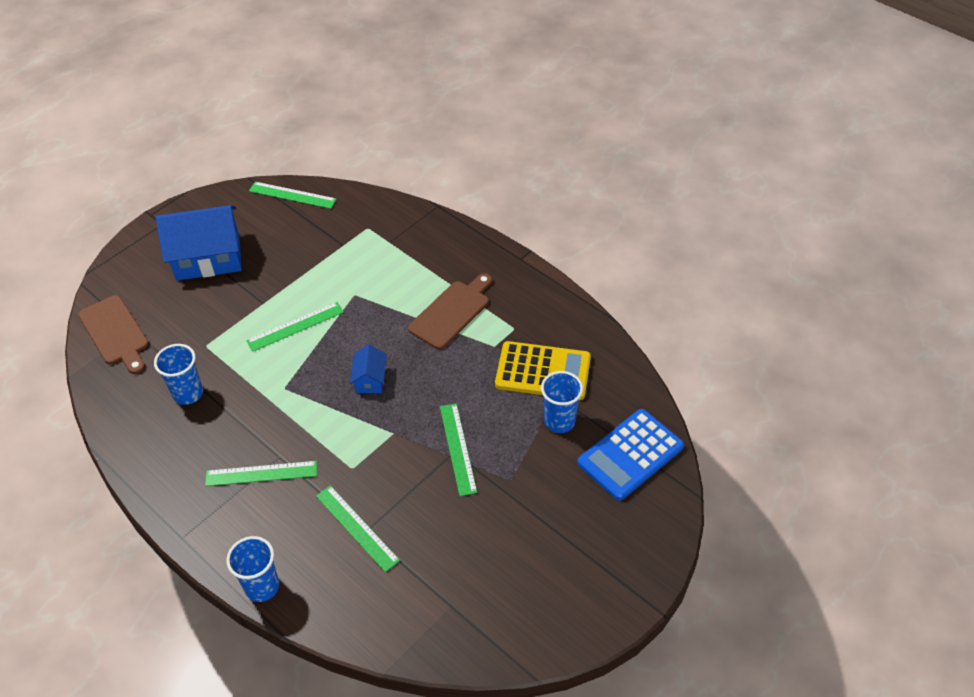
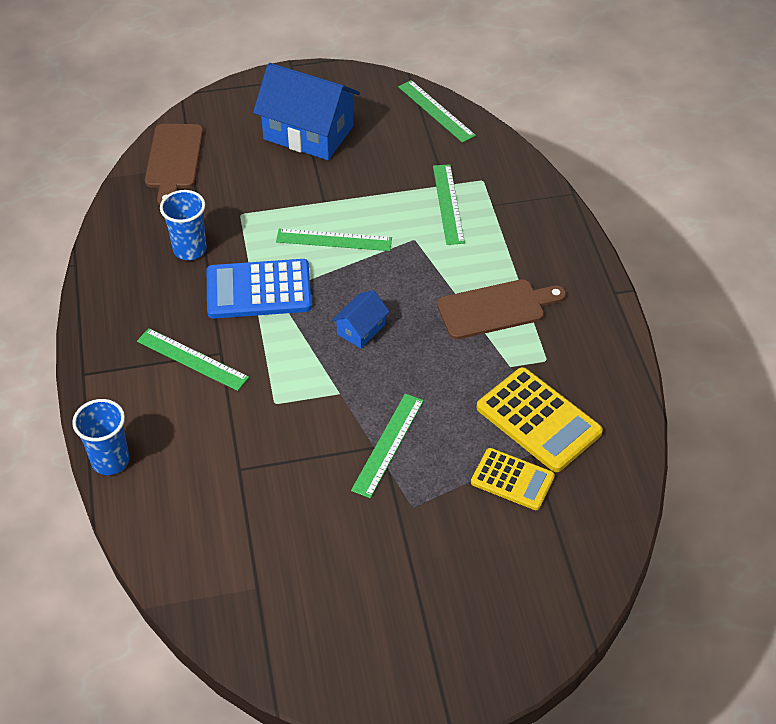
camera: 35 degrees right, 0 degrees up
(356, 528) = (233, 460): green ruler -> green ruler (448, 204)
(559, 421) = (512, 479): blue cup -> yellow calculator
(630, 455) = (557, 558): blue calculator -> blue calculator (259, 290)

